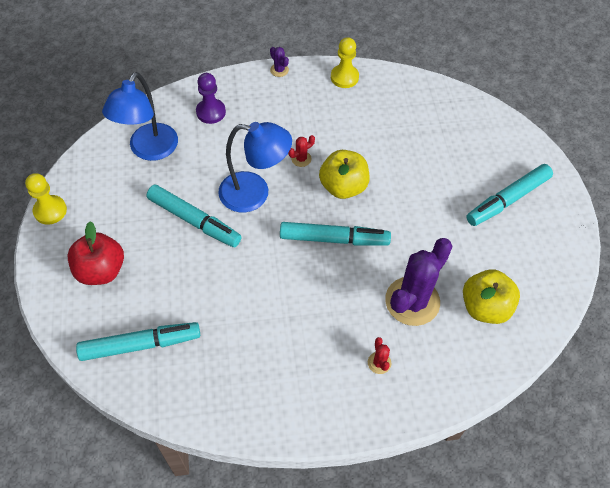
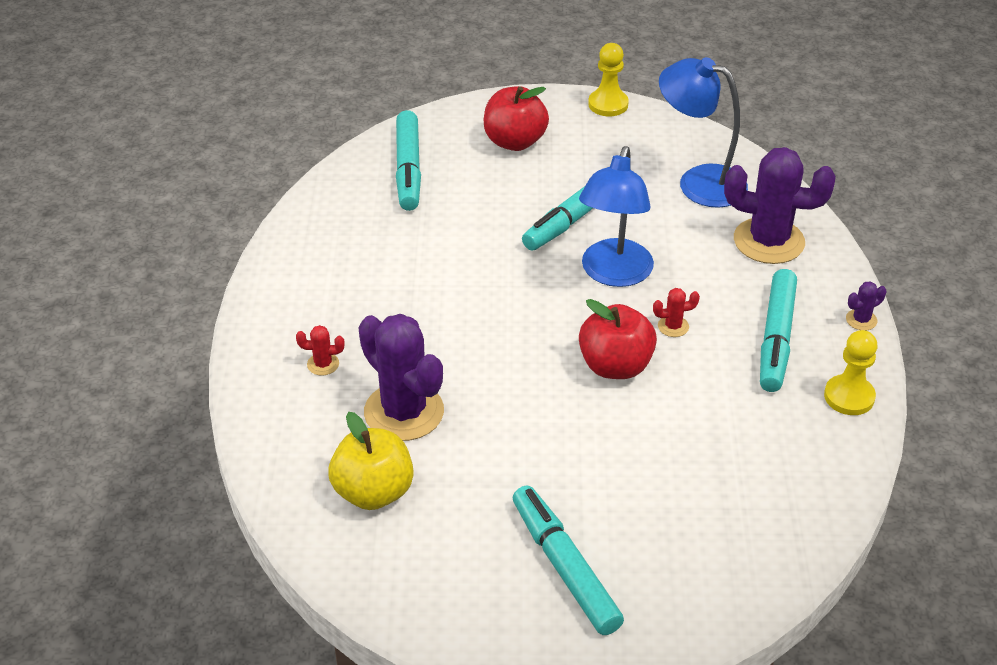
camera: 100 degrees right, 15 degrees down
(211, 112) = (768, 241): purple pawn -> purple cactus
(301, 159) = (673, 326): red cactus -> red cactus turned 75 degrees counterclockwise
(334, 239) = (523, 345): turquoise marker -> turquoise marker (776, 338)
(343, 187) = (615, 366): yellow apple -> red apple

